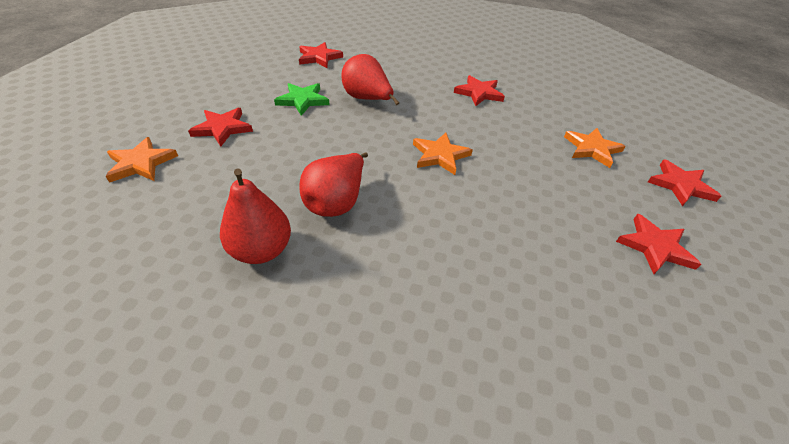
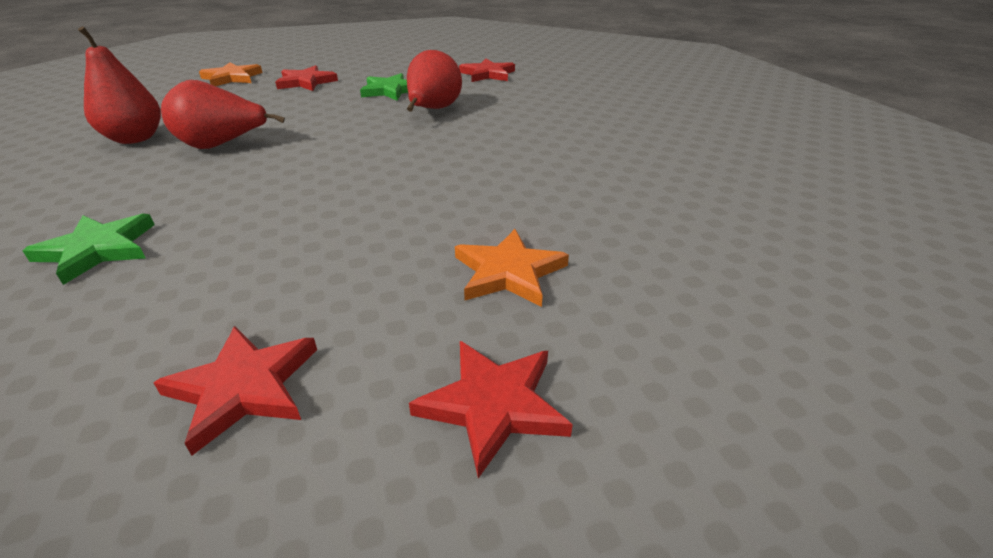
camera: 60 degrees right, 10 degrees down
(440, 155) = (356, 168): orange star -> none
(479, 93) = (548, 156): red star -> none
(486, 289) = (98, 249): none -> green star

